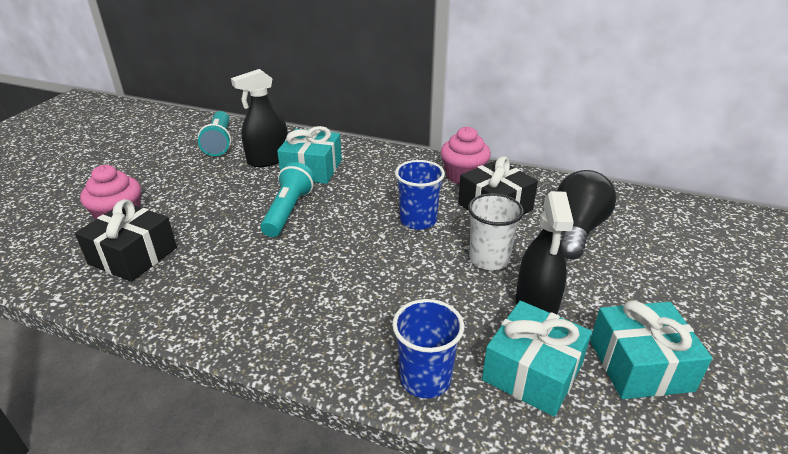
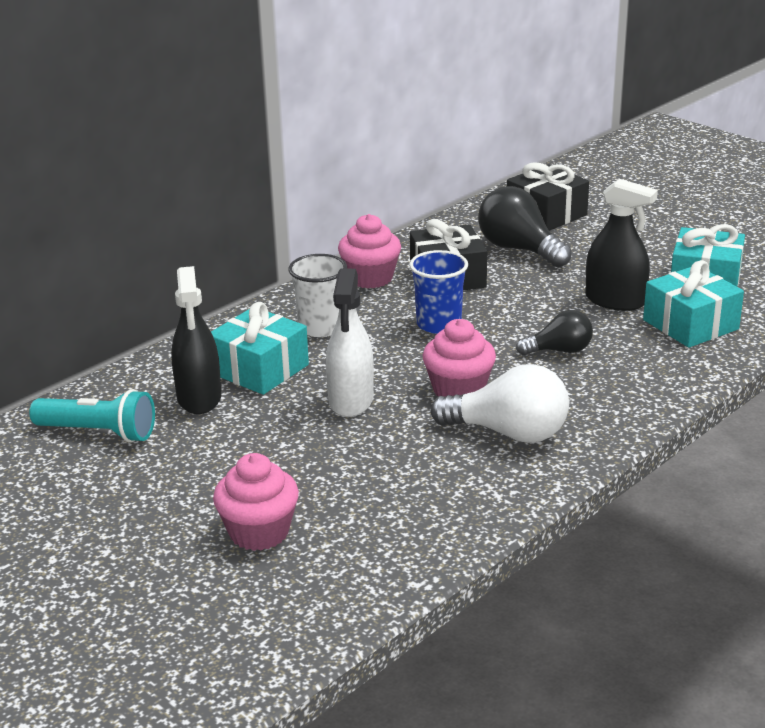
camera: 65 degrees left, 5 degrees down
(133, 256) = (366, 522): black gift -> black gift (546, 214)
(269, 294) = (509, 433): none -> white light bulb
(288, 211) = (351, 400): turquoise flashlight -> white spray bottle
(324, 253) = (458, 390): none -> pink cupcake
(418, 291) = (559, 351): none -> black light bulb
(425, 379) = (674, 372): blue cup -> none
(489, 259) = (534, 304): white cup -> white cup (320, 328)

